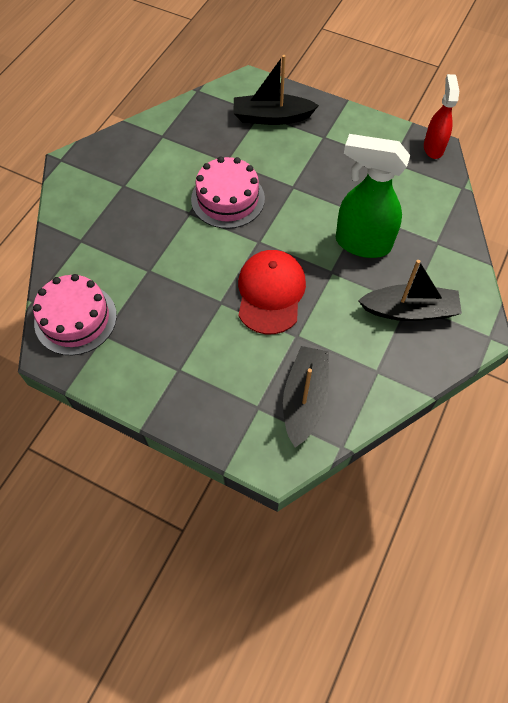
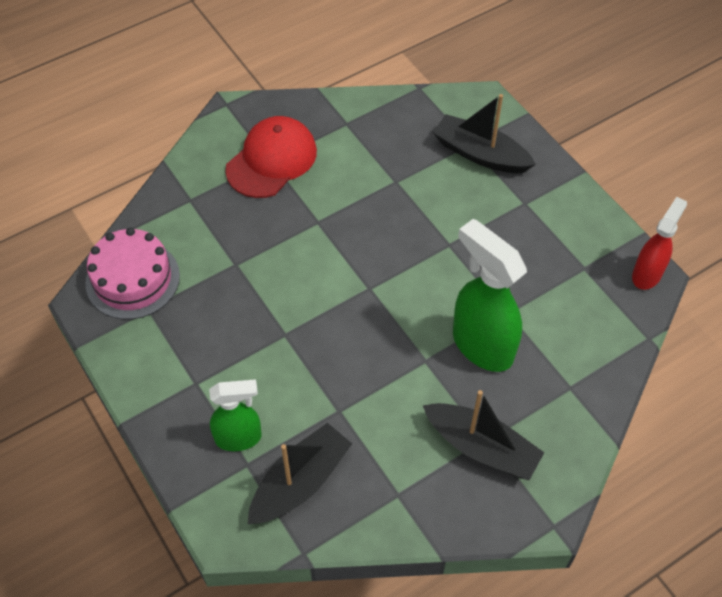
camera: 30 degrees right, 5 degrees down
(228, 199) = (368, 225): pink cake -> none
(239, 392) = (239, 438): none -> green spray bottle
(270, 293) = (343, 350): red cap -> red cap (271, 160)

